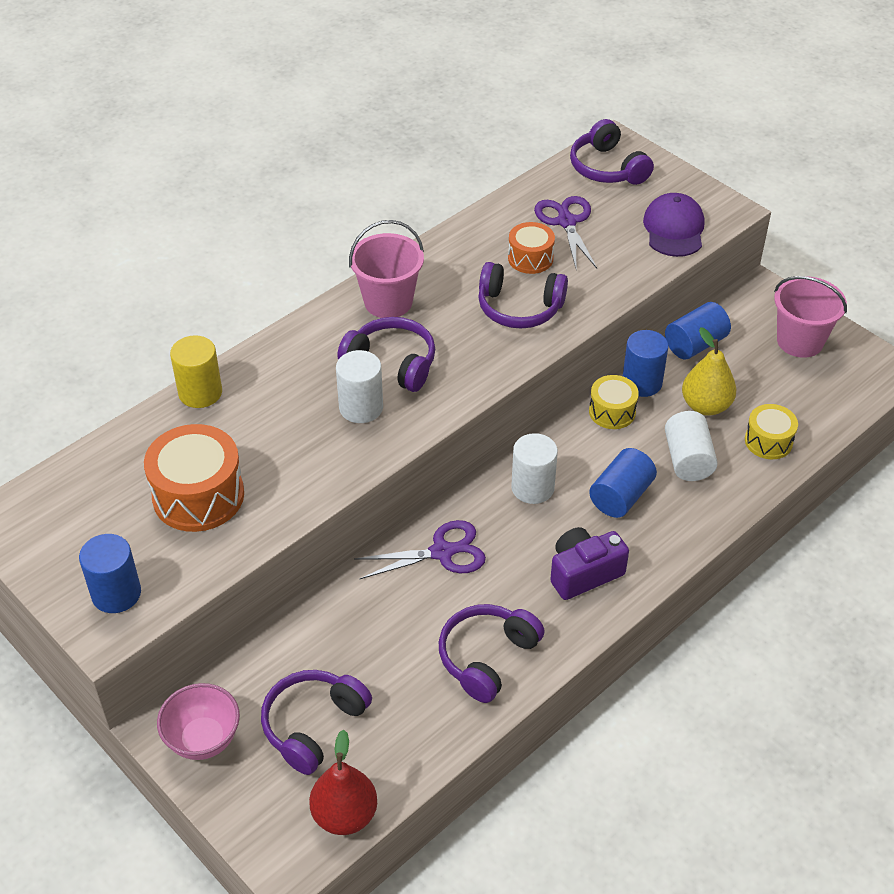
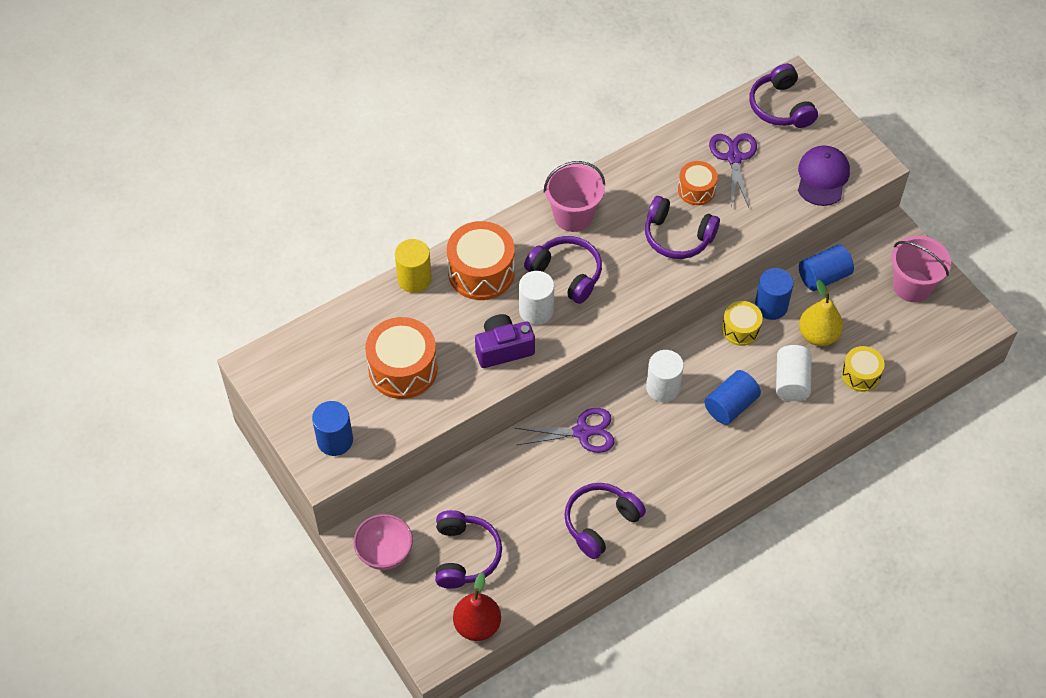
camera: 10 degrees right, 10 degrees up
(284, 375) = (481, 272): none -> orange drum
(313, 725) = (465, 555): purple headphones -> purple headphones turned 135 degrees clockwise
(584, 573) = (687, 466): purple camera -> purple camera (503, 349)

